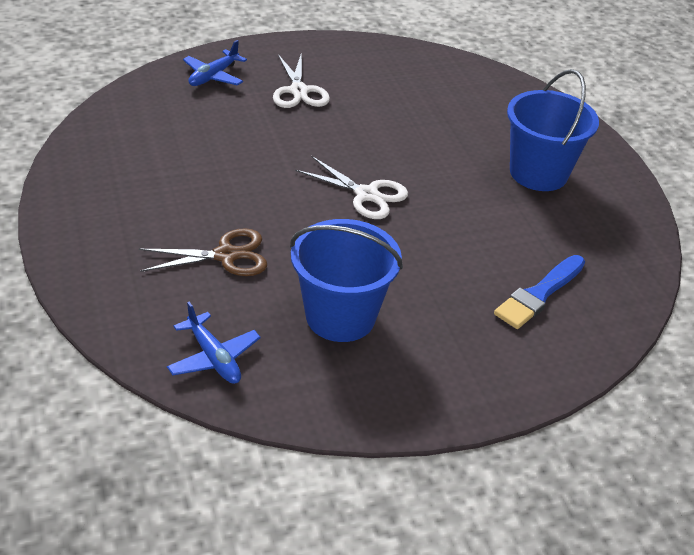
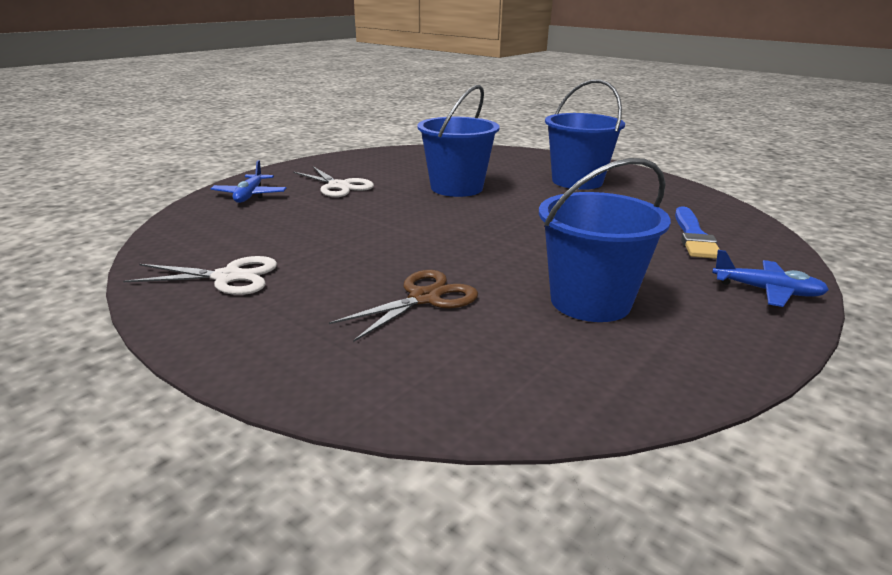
camera: 30 degrees left, 15 degrees down
(214, 358) = (534, 382): blue plane -> blue plane (767, 291)
(366, 195) = (483, 223): white scissors -> white scissors (228, 277)
(403, 135) = (456, 188): none -> blue bucket

